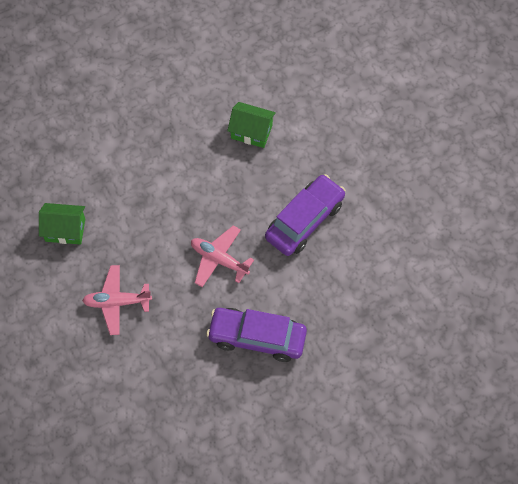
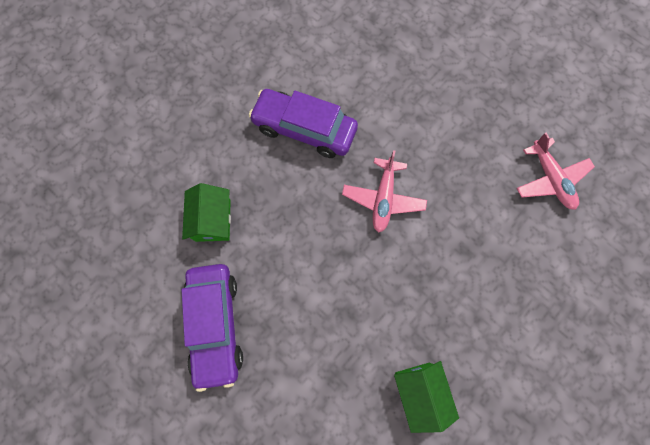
camera: 110 degrees left, 10 degrees up
(117, 302) = (479, 288): pink plane -> pink plane (550, 179)
(257, 337) = (451, 131): purple car -> purple car (216, 324)

